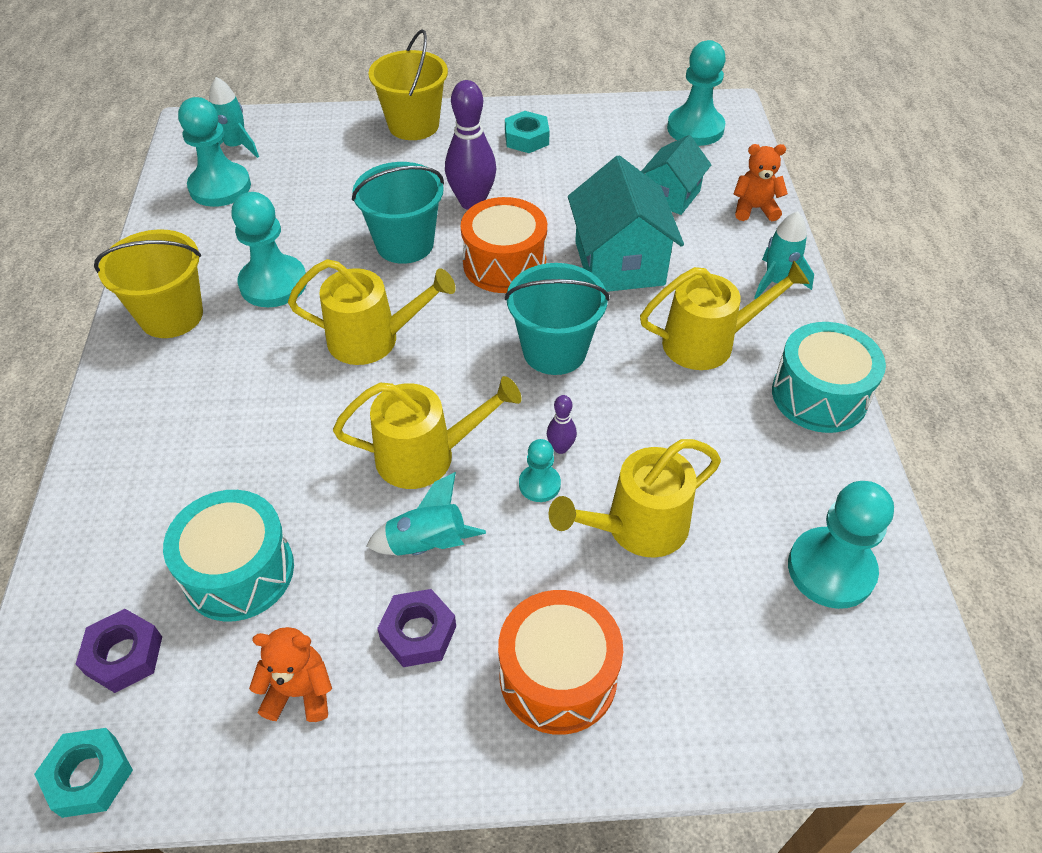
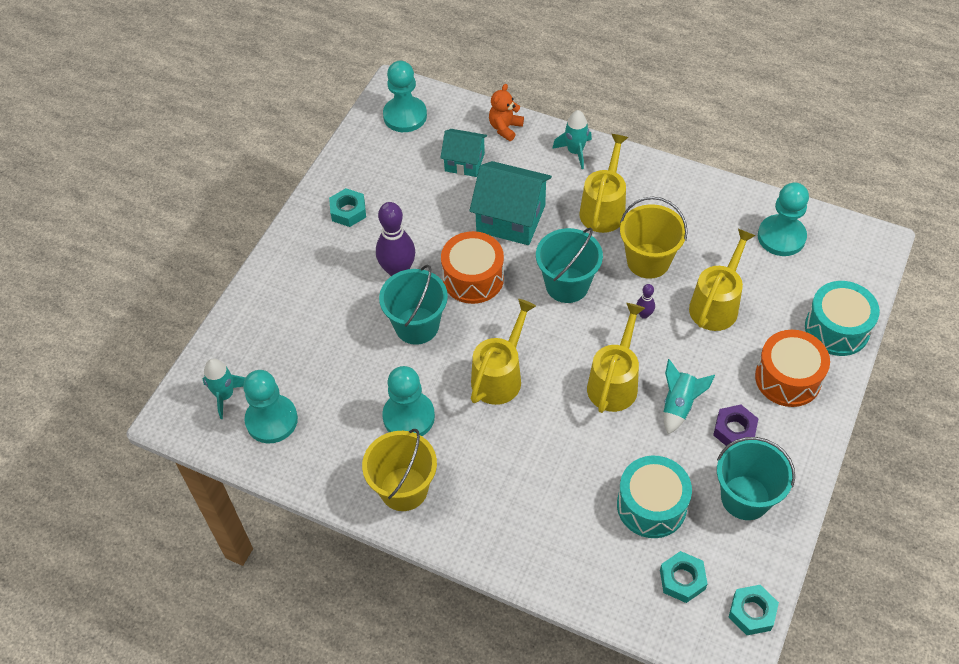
camera: 60 degrees left, 5 degrees up
(124, 655) = (682, 579): purple nut -> turquoise nut
(299, 692) = (745, 497): orange teddy bear -> turquoise bucket
(413, 125) = (282, 271): yellow bucket -> yellow bucket (648, 261)
(539, 484) = (665, 335): turquoise pawn -> none
(637, 527) = (716, 304): yellow watering can -> yellow watering can turned 150 degrees counterclockwise
(671, 195) = (464, 162): turquoise house -> turquoise house turned 45 degrees counterclockwise
(819, 395) = (671, 180): turquoise drum -> turquoise drum (837, 329)

